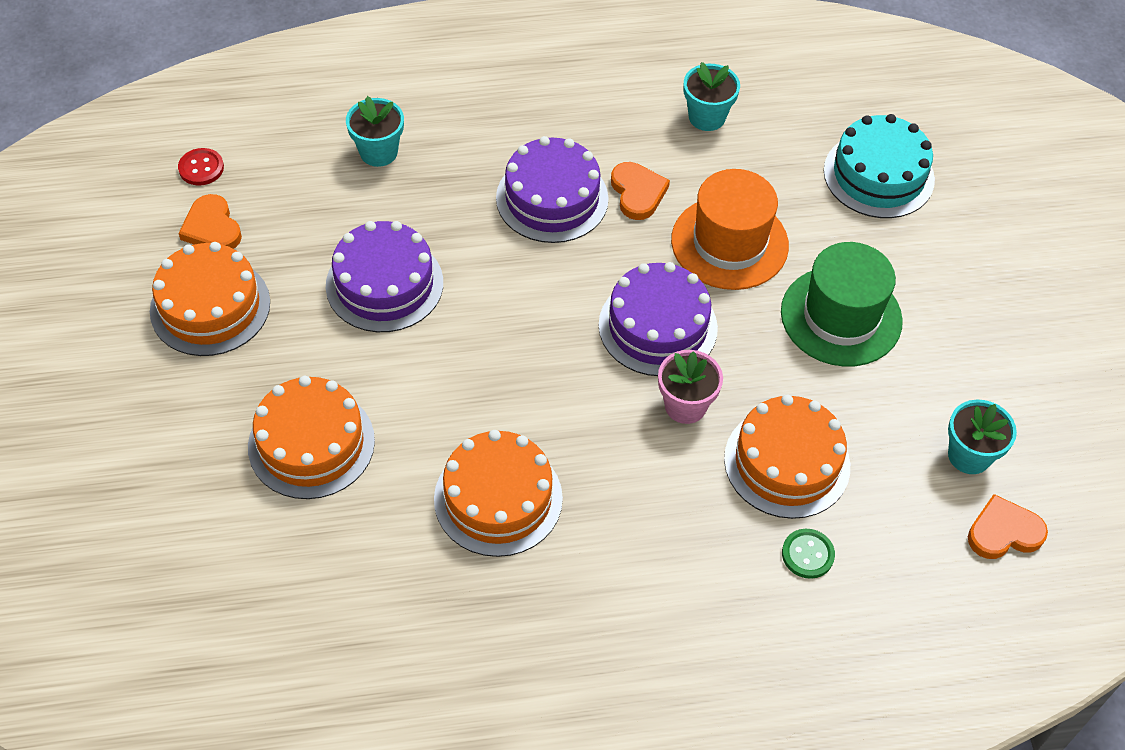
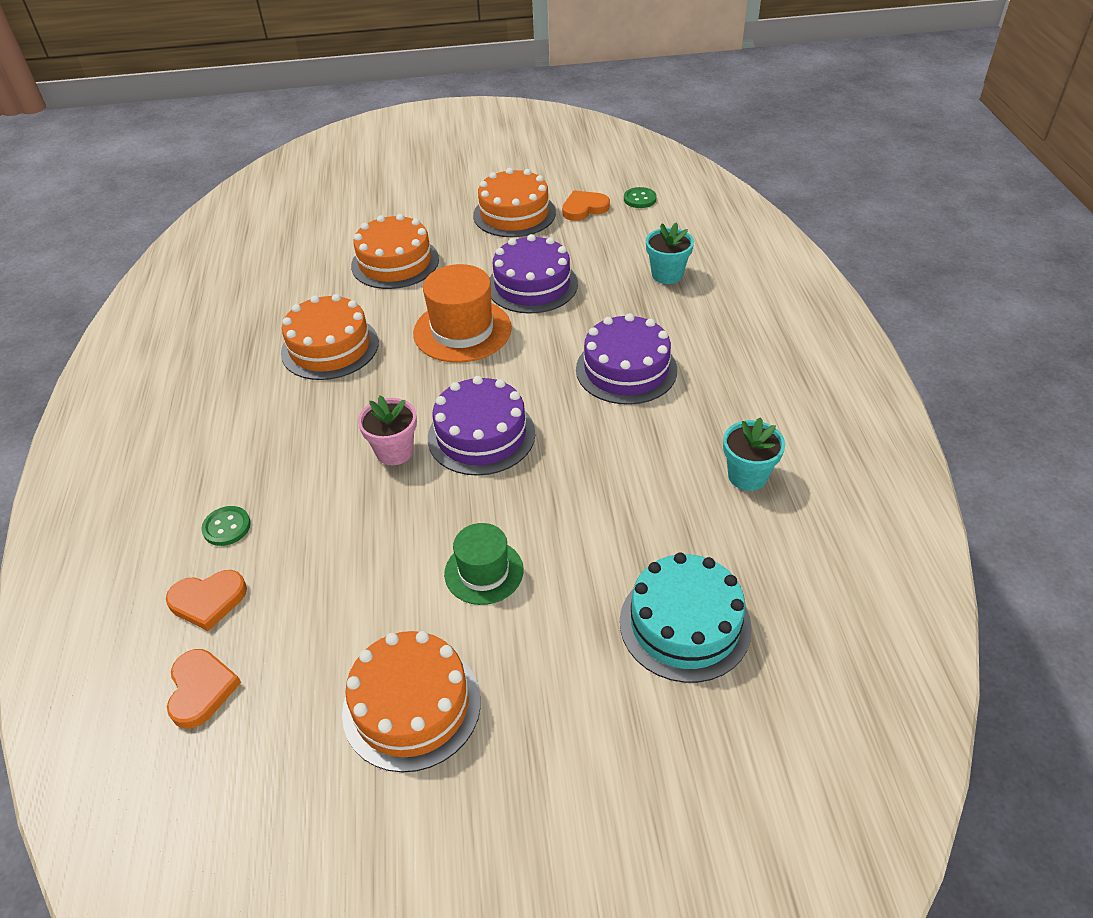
camera: 95 degrees right, 10 degrees down
(201, 168) = (639, 199): red button -> green button
(637, 193) = (638, 424): orange heart -> orange heart (208, 601)
(729, 243) = (579, 488): orange hat -> orange hat (462, 330)
(787, 462) = (322, 518): orange cake -> orange cake (411, 705)
(841, 316) = (484, 572): green hat -> green hat, size x0.63
(969, 455) = (296, 669): turquoise flower pot -> none

